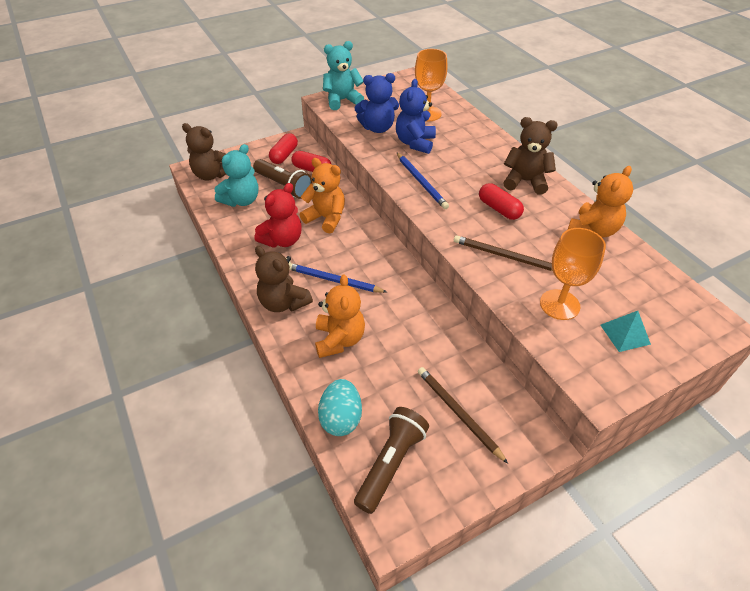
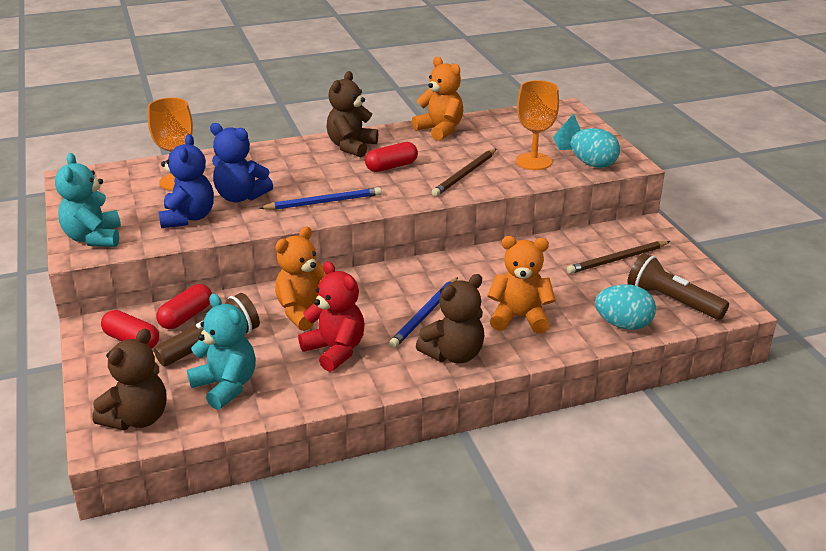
camera: 80 degrees left, 15 degrees down
(578, 356) = (593, 164): none -> turquoise egg

